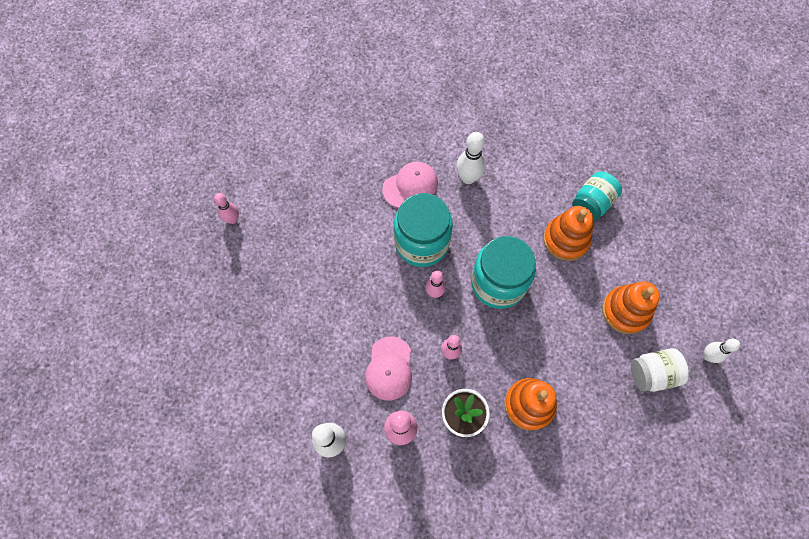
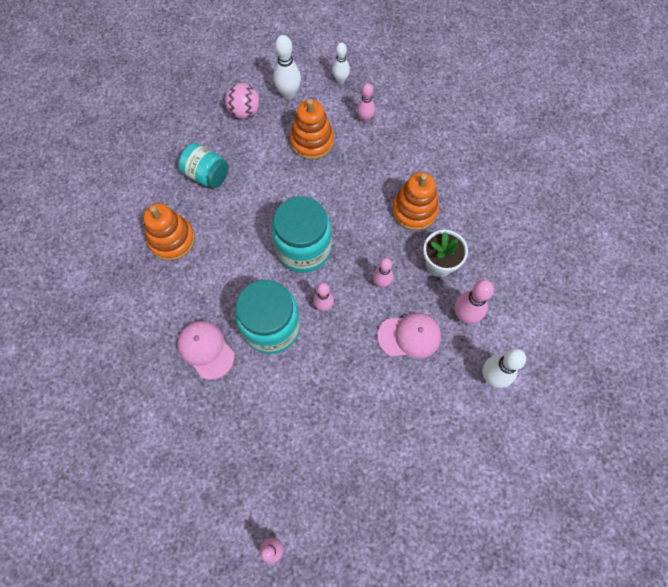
camera: 100 degrees left, 0 degrees up
(468, 178) = (190, 291): white bowling pin -> white bowling pin (288, 93)
(566, 239) = (248, 194): orange stacking toy -> orange stacking toy (172, 240)
(652, 373) = (365, 119): white jar -> pink bowling pin
(667, 247) = (244, 111): none -> pink ball

